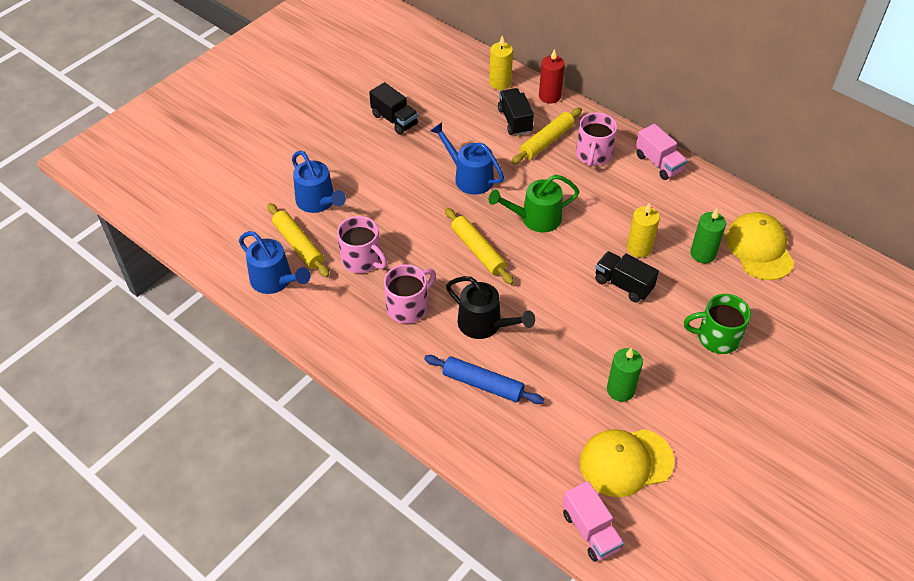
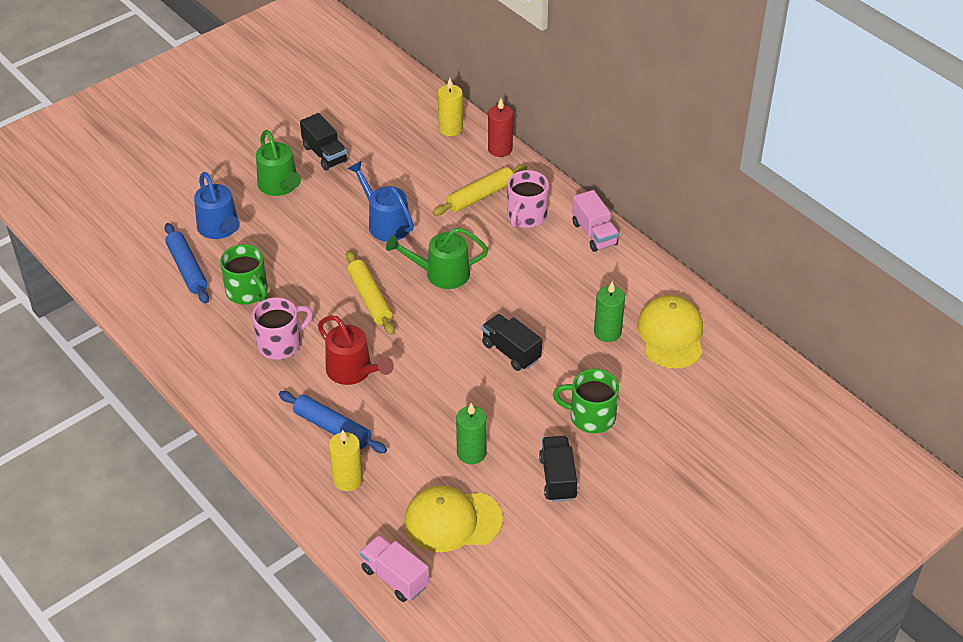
camera: 10 degrees right, 5 degrees down
(275, 280) = (154, 300): blue watering can -> none
(298, 245) = (187, 269): yellow rolling pin -> blue rolling pin
(362, 154) = (280, 186): none -> green watering can
(362, 260) = (248, 292): pink mug -> green mug
(485, 324) = (353, 371): black watering can -> red watering can
(515, 121) = (453, 170): black truck -> black truck (557, 478)
(590, 531) = (395, 577): pink truck -> pink truck turned 150 degrees clockwise
(639, 248) = (541, 317): yellow candle -> yellow candle (347, 479)

